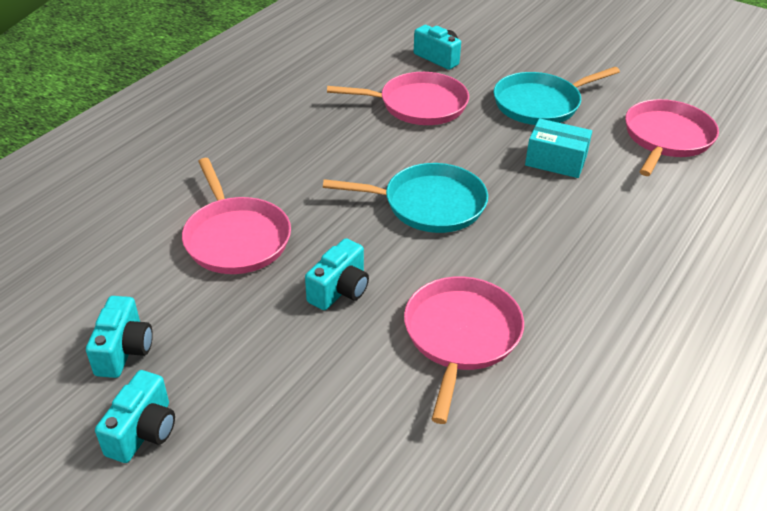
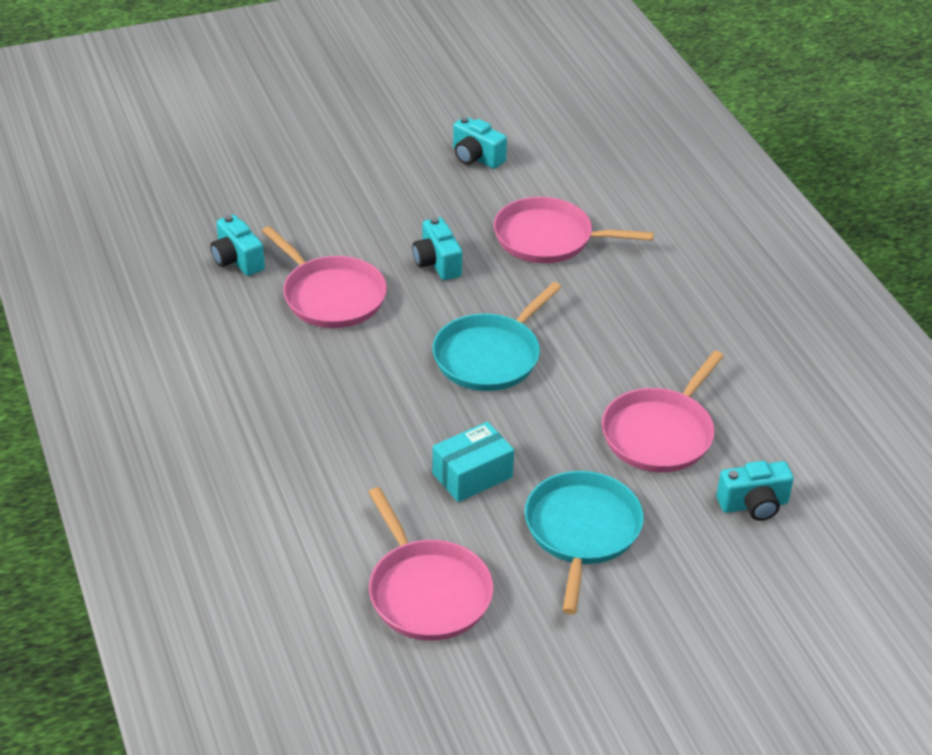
camera: 125 degrees right, 0 degrees up
(143, 431) = (399, 146): turquoise camera -> turquoise camera (237, 260)

